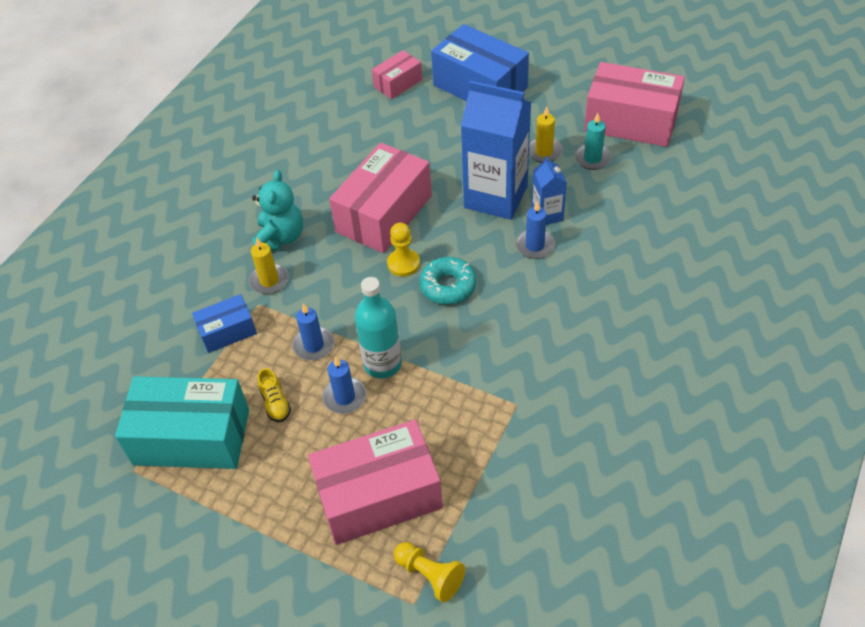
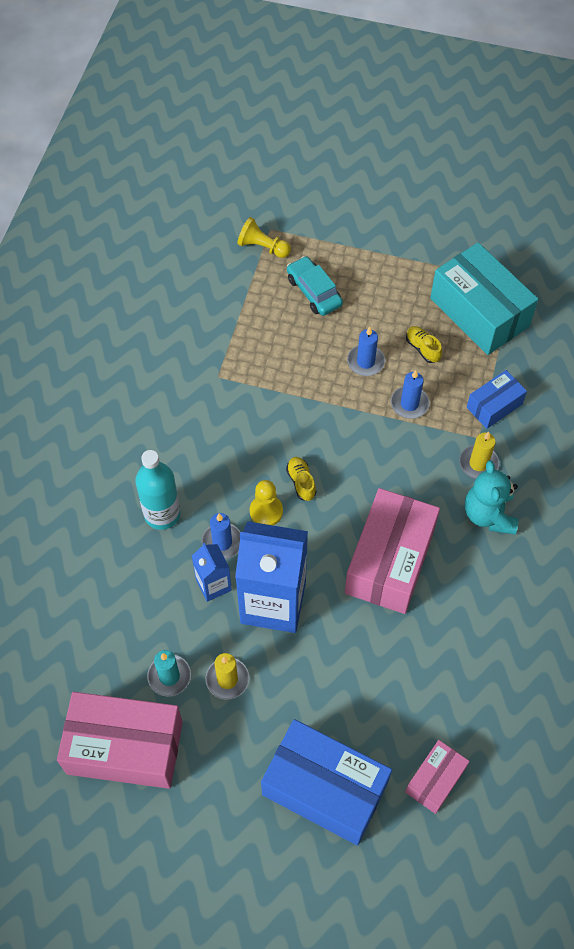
camera: 165 degrees right, 10 degrees up
(192, 437) = (479, 312): turquoise box -> turquoise box turned 60 degrees clockwise
(379, 496) = (314, 291): pink box -> turquoise car
(382, 364) = (342, 395): turquoise bottle -> turquoise bottle (162, 514)
(403, 264) = (351, 501): yellow pawn -> yellow pawn (266, 511)
(448, 286) = (301, 482): turquoise donut -> yellow shoe

